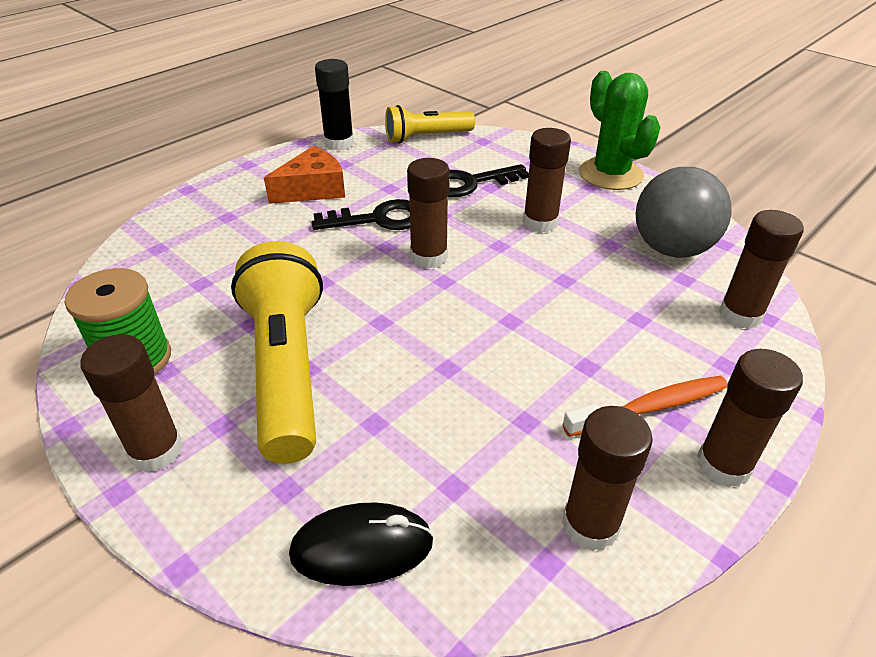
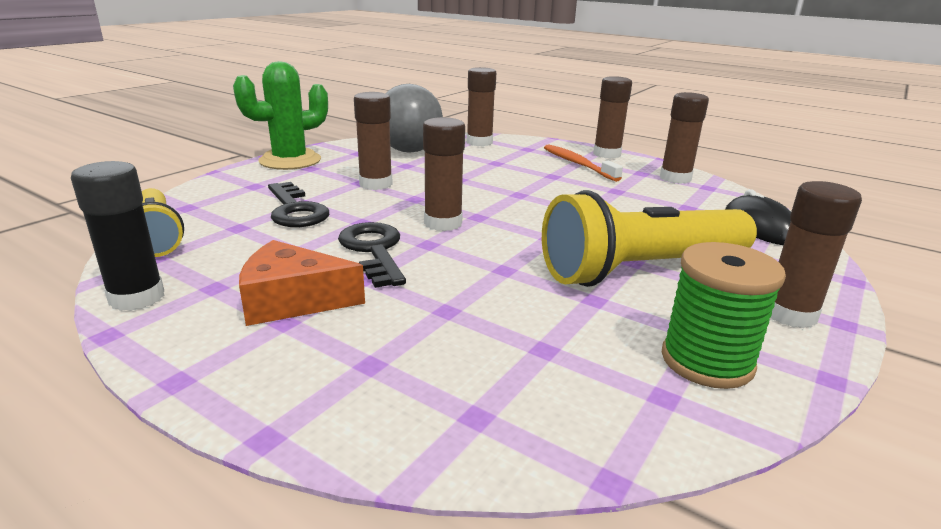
camera: 100 degrees left, 15 degrees down
(313, 189) = (292, 300): orange cheese -> orange cheese turned 45 degrees counterclockwise

